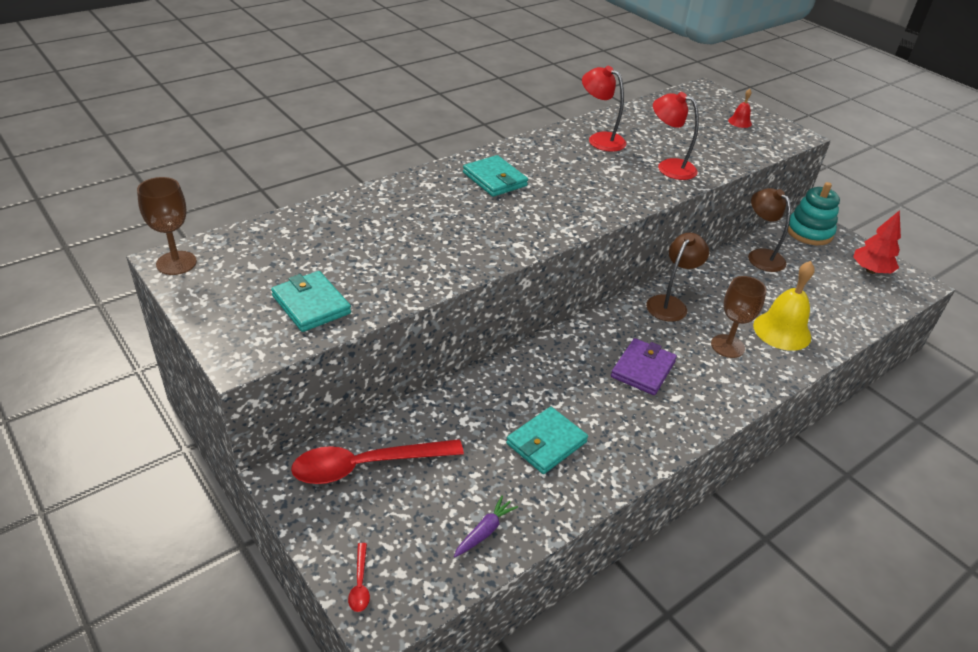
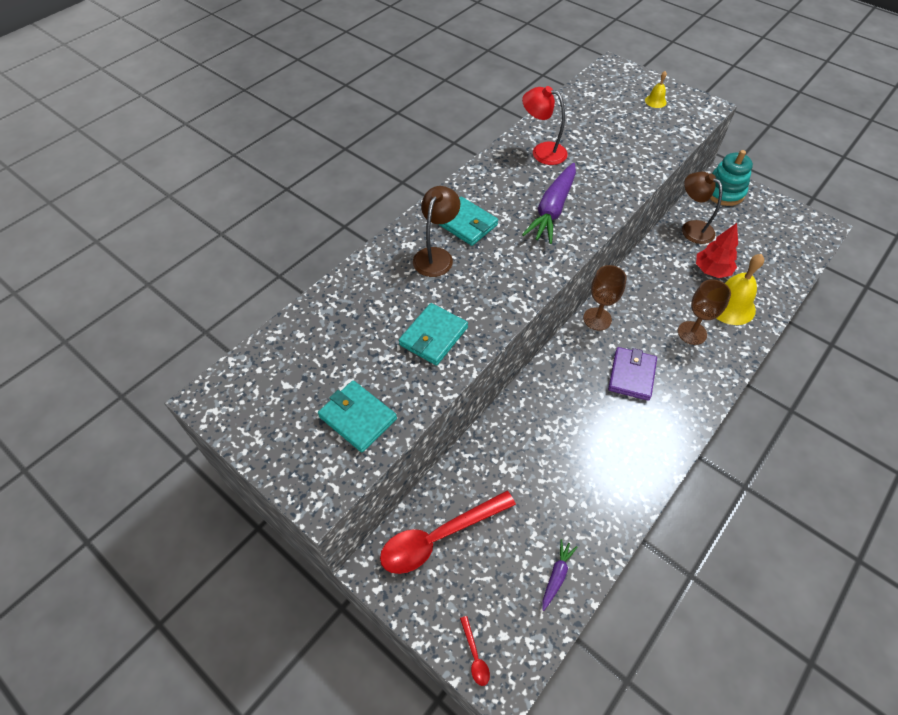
camera: 10 degrees left, 15 degrees up
(176, 263) = (215, 400): brown goblet -> brown goblet (597, 319)
(546, 443) = (577, 473): turquoise wallet -> turquoise wallet (433, 336)
(591, 185) = (552, 210): none -> purple carrot
(669, 167) = (612, 171): red lamp -> none
(670, 304) = (633, 299): brown lamp -> brown lamp (436, 256)
(739, 122) = (655, 101): red bell -> yellow bell
(870, 270) = (783, 222): red tree -> red tree (711, 270)

